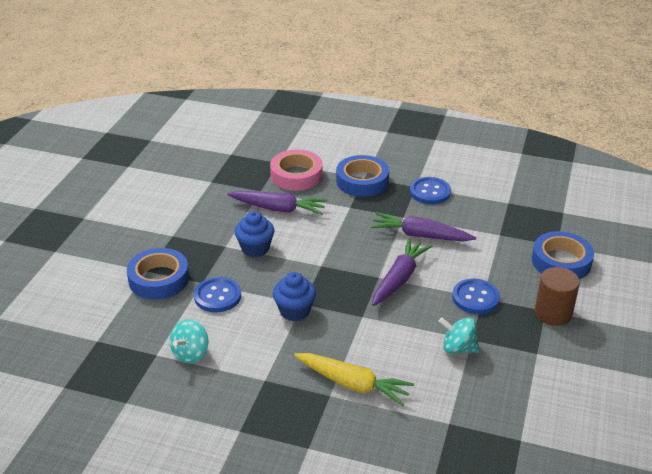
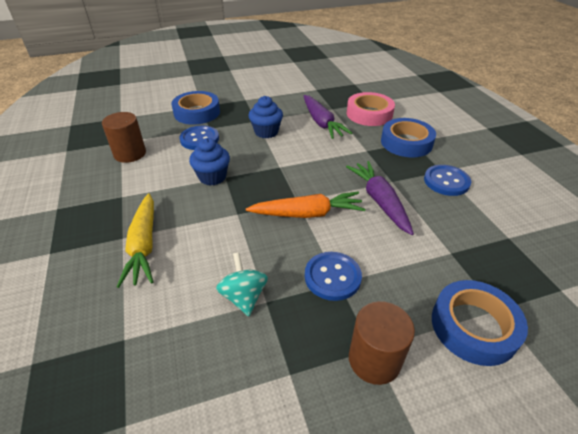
camera: 55 degrees right, 5 degrees up
(190, 354) = (130, 154): turquoise spinning top -> brown cylinder
(399, 278) = (307, 213): purple carrot -> orange carrot

